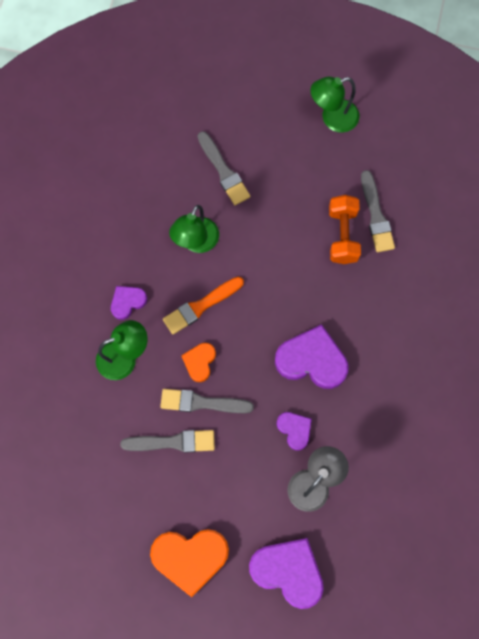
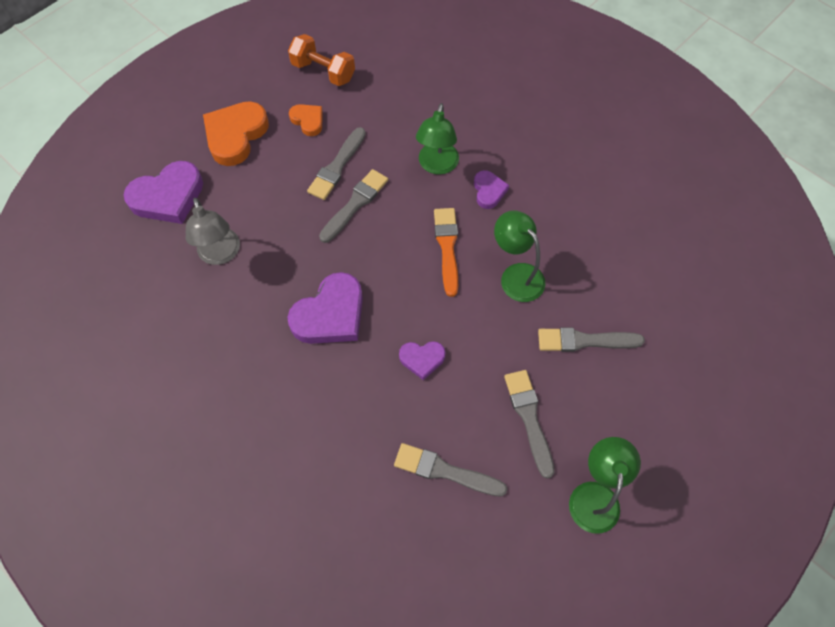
camera: 120 degrees right, 10 degrees down
(199, 362) = (393, 220): orange heart -> orange heart (308, 121)
(294, 430) = (277, 264): purple heart -> purple heart (422, 359)
(305, 181) = (529, 418): none -> grey brush
(342, 235) = (442, 420): orange dumbbell -> orange dumbbell (323, 71)

